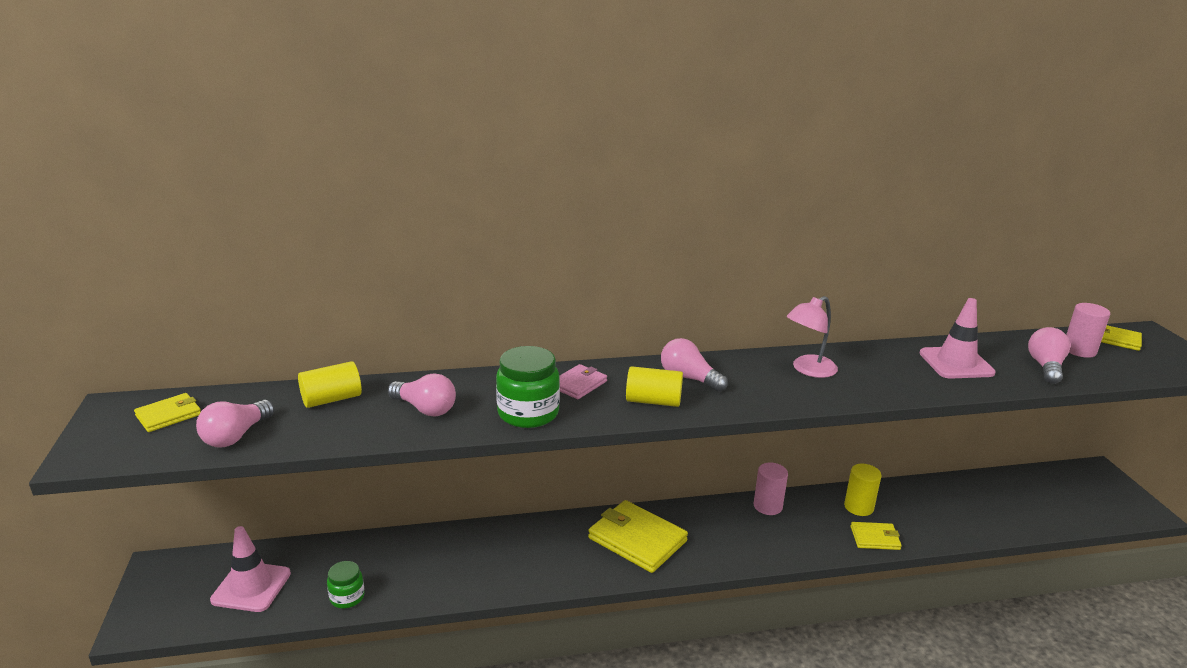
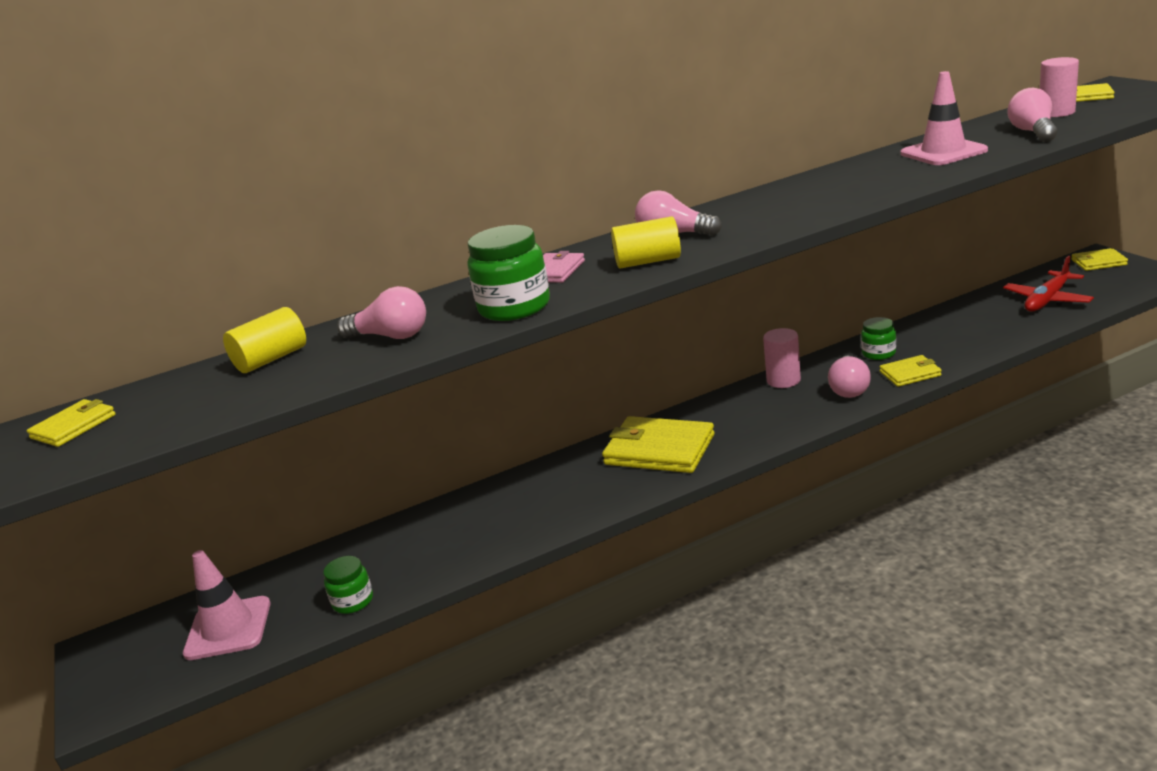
camera: 10 degrees left, 0 degrees up
(236, 436) = (175, 419): pink light bulb -> pink light bulb (849, 388)
(808, 370) = (796, 196): pink lamp -> none
(858, 507) = (878, 353): yellow cylinder -> green jar
(1030, 502) = (1047, 300): none -> red plane
(1095, 478) = (1098, 262): none -> yellow wallet

